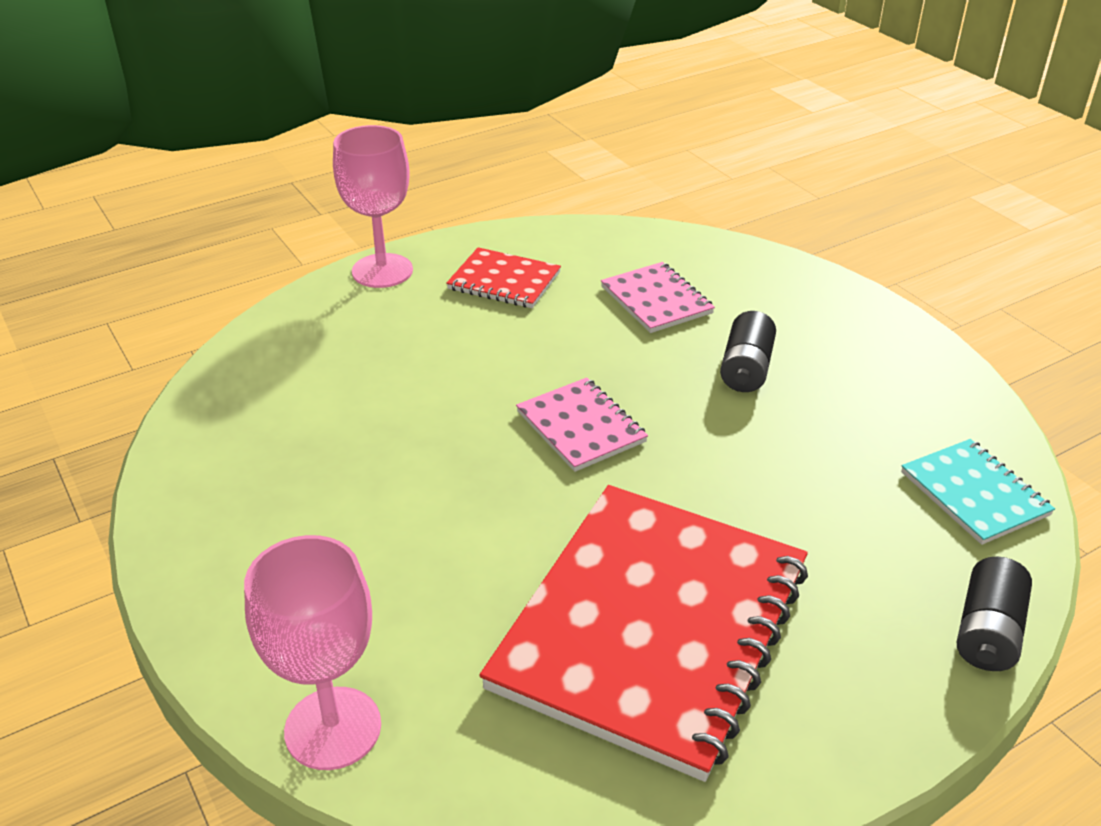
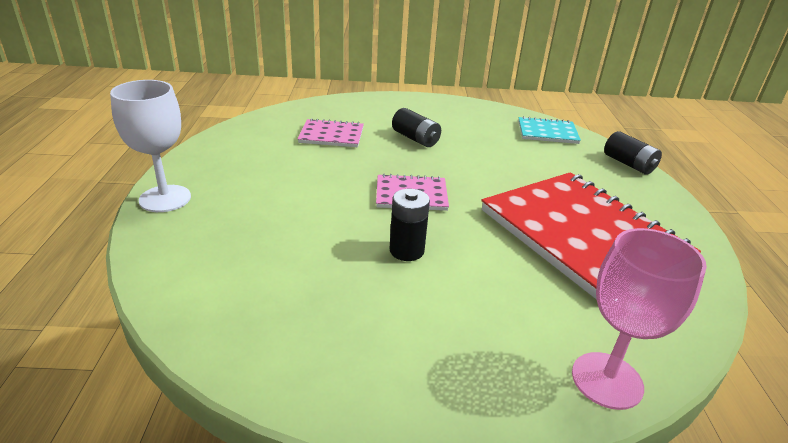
camera: 60 degrees left, 5 degrees down
(382, 271) = (165, 198): pink goblet -> white goblet
(448, 473) = (406, 250): none -> black battery
(504, 281) = (247, 165): red notebook -> none

